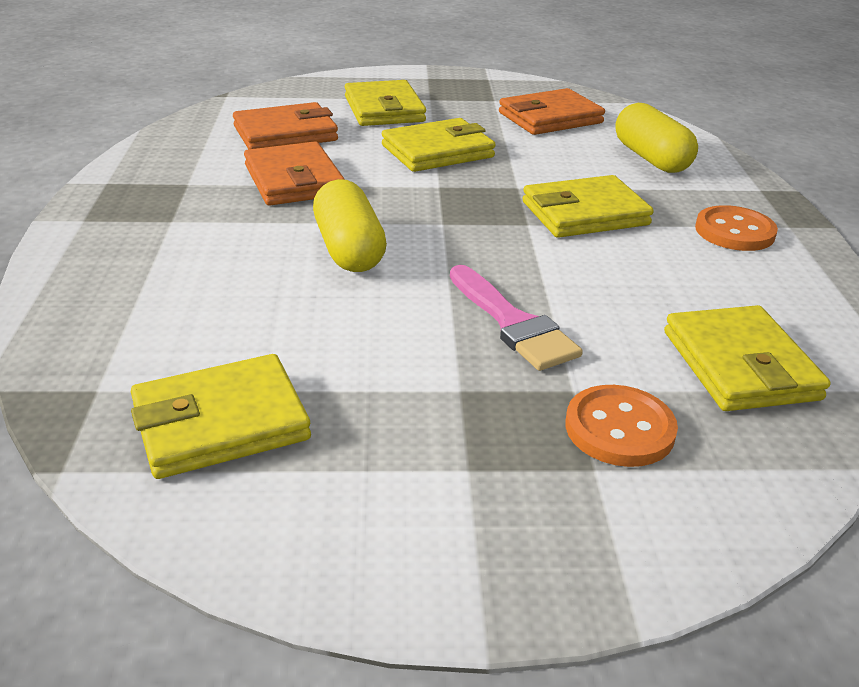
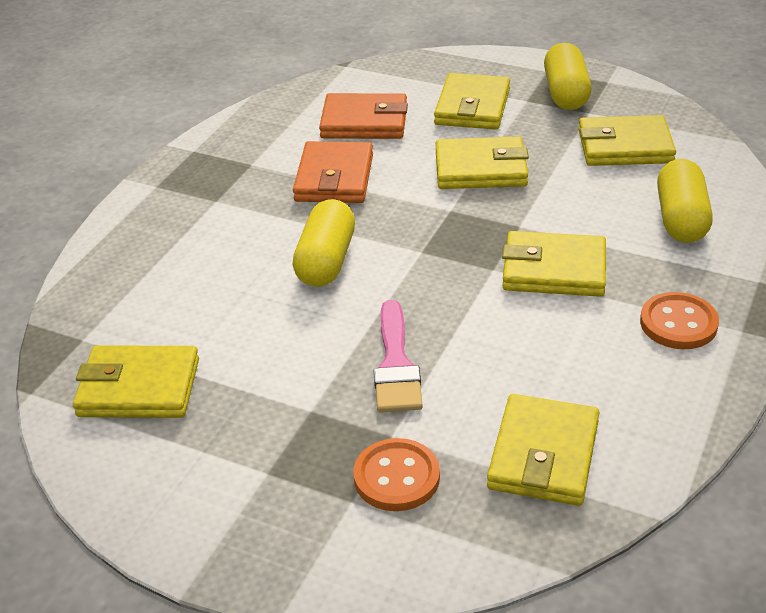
camera: 30 degrees right, 5 degrees up
(460, 90) = (565, 93): none -> yellow capsule
(550, 118) = (625, 146): orange wallet -> yellow wallet

